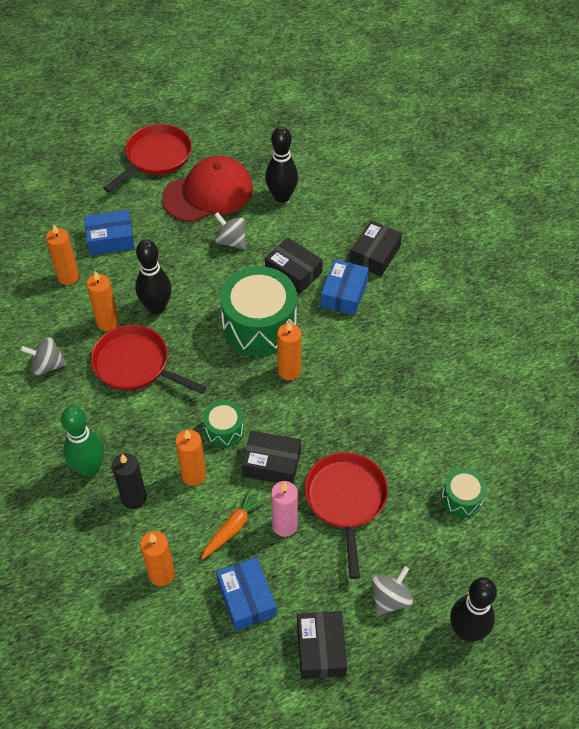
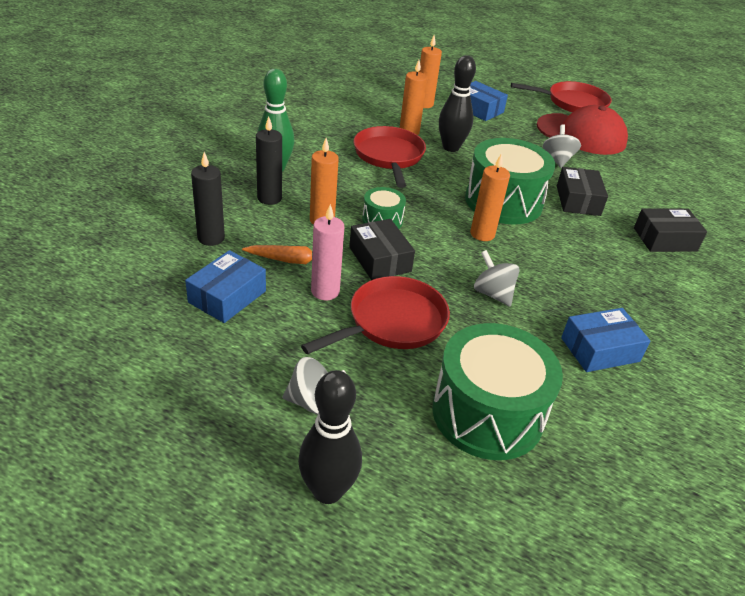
camera: 50 degrees right, 15 degrees down
(47, 365) = (341, 121): grey spinning top -> grey spinning top (492, 294)
(161, 574) = (211, 238): orange candle -> black candle
(281, 197) = (635, 168): black bowling pin -> none
(321, 649) = (211, 370): black box -> none
(344, 294) = (600, 236): blue box -> blue box (600, 350)
(461, 498) = (487, 413): green drum -> green drum, size x2.03

